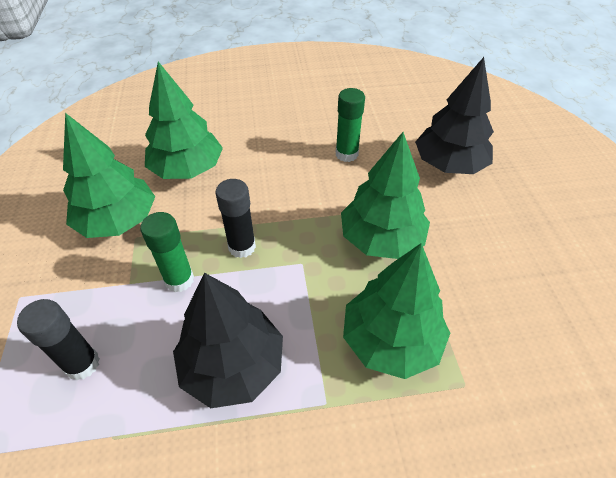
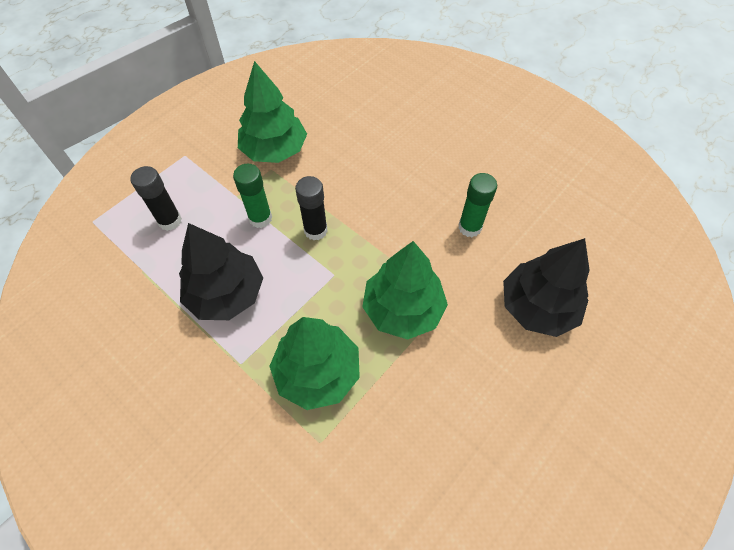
camera: 50 degrees right, 10 degrees up
(187, 169) = (352, 146): green tree -> none

